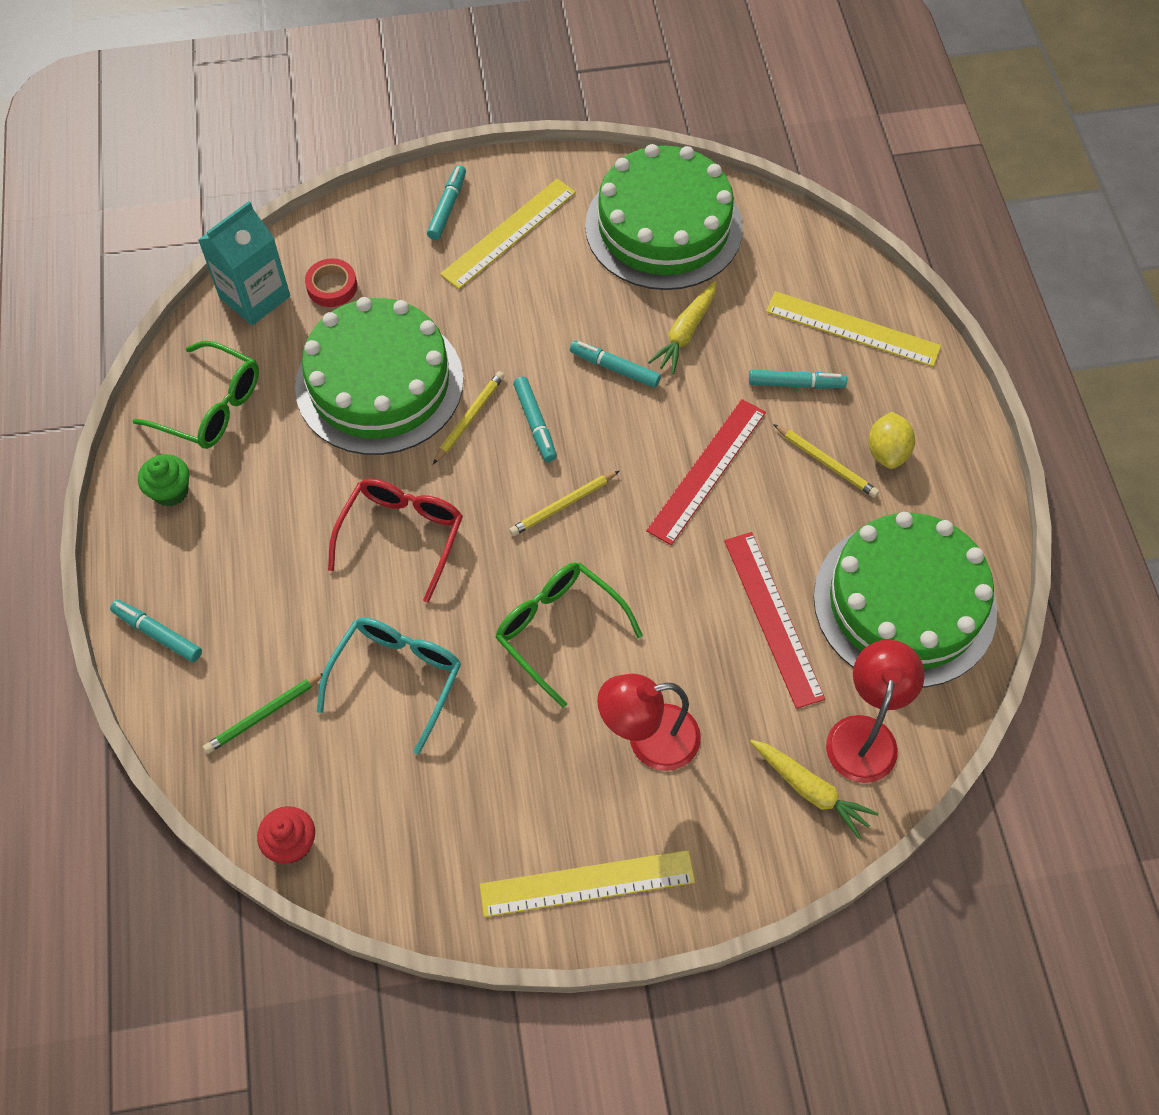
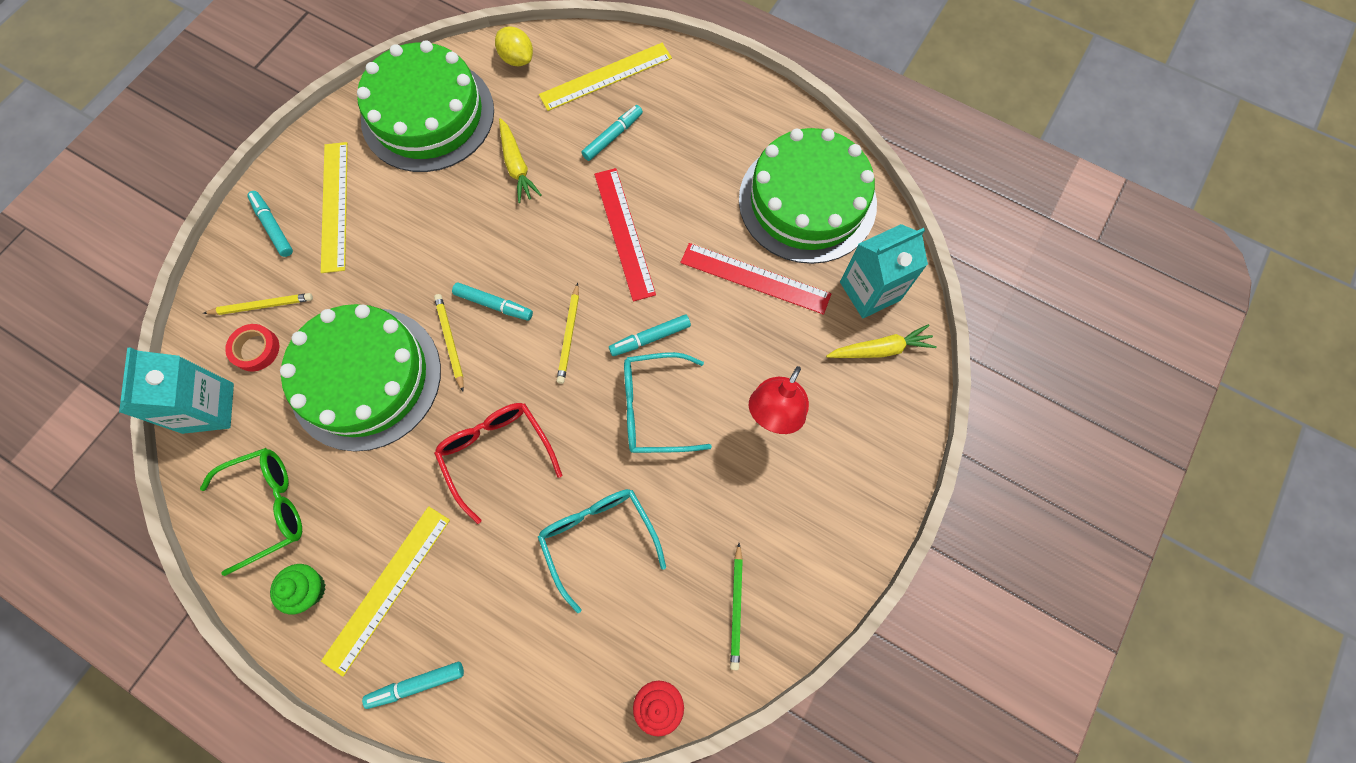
camera: 50 degrees left, 10 degrees up
(264, 714) = (547, 652): green pencil -> green pencil (736, 607)
(558, 630) = (654, 408): green glasses -> turquoise glasses
(587, 883) = (838, 528): yellow ruler -> yellow ruler (387, 588)
(615, 368) = (501, 226): turquoise marker -> turquoise marker (650, 338)
(826, 463) = (680, 165): yellow pencil -> yellow pencil (262, 306)
(864, 734) = (870, 291): red lamp -> turquoise carton
(887, 452) = (704, 128): yellow lemon -> yellow lemon (517, 59)

